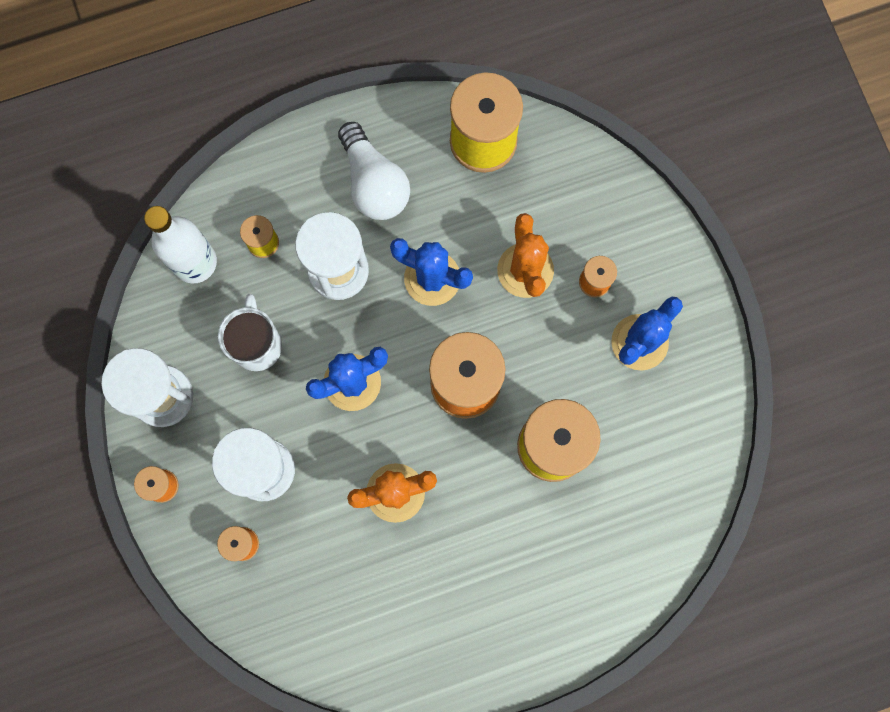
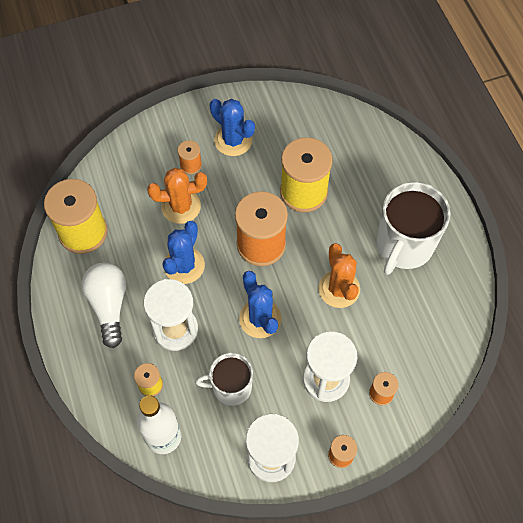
camera: 90 degrees left, 15 degrees down
(374, 183) = (109, 305): white light bulb -> white light bulb turned 75 degrees counterclockwise
(464, 591) = (404, 245): none -> white mug

